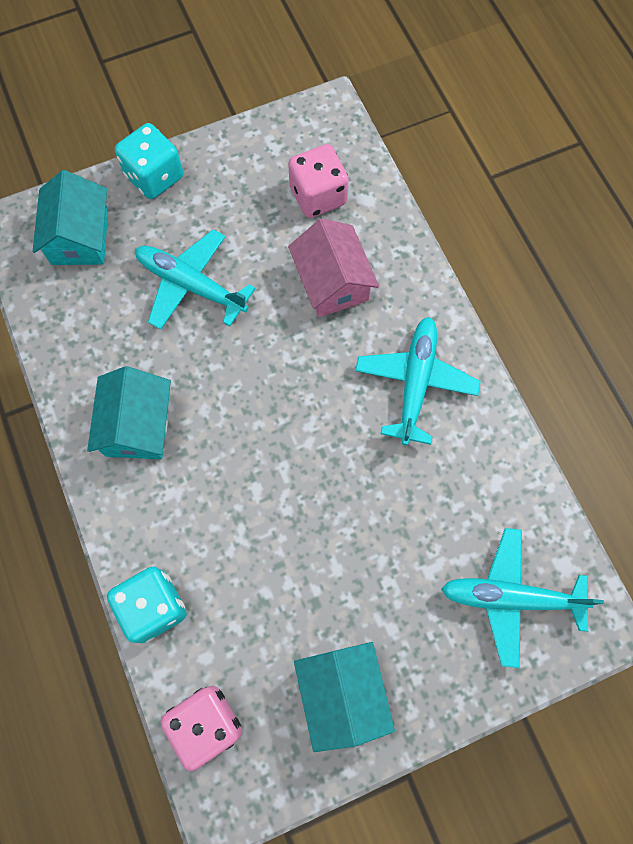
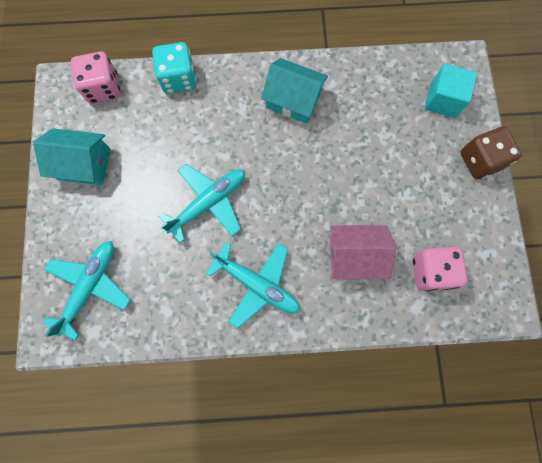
camera: 110 degrees right, 5 degrees up
(80, 237) = (443, 100): turquoise house -> turquoise cube
(154, 176) = (480, 160): turquoise dice -> brown dice
(191, 285) = (382, 160): turquoise plane -> turquoise plane (208, 203)

